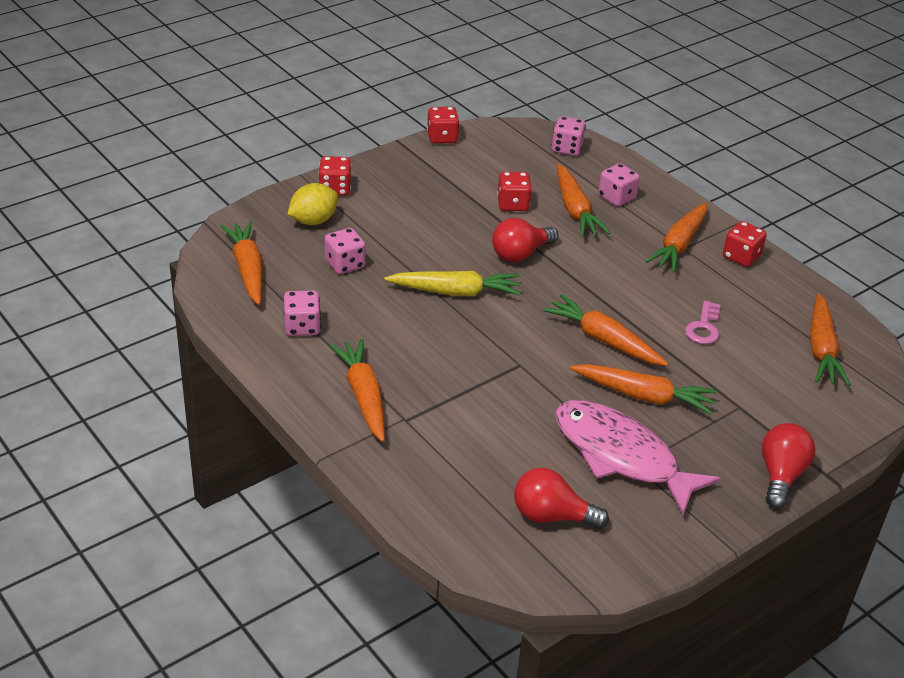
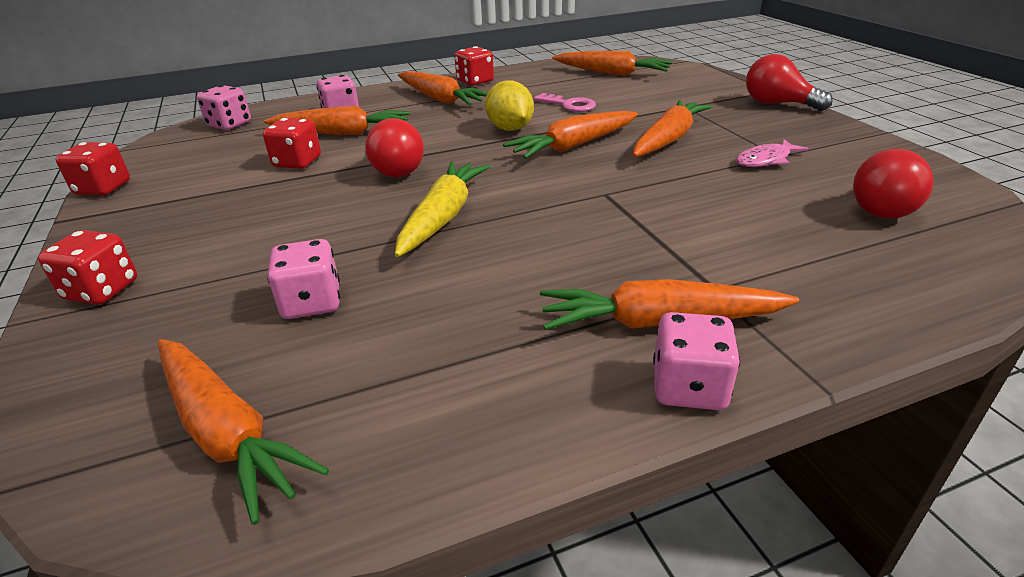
camera: 70 degrees left, 5 degrees down
(247, 269) = (228, 433): orange carrot -> orange carrot turned 135 degrees counterclockwise
(302, 327) = (454, 372): pink dice -> pink dice (689, 387)
(313, 221) = (161, 324): yellow lemon -> yellow lemon (510, 129)
(621, 456) = (765, 160): pink fish -> pink fish, size x0.43

